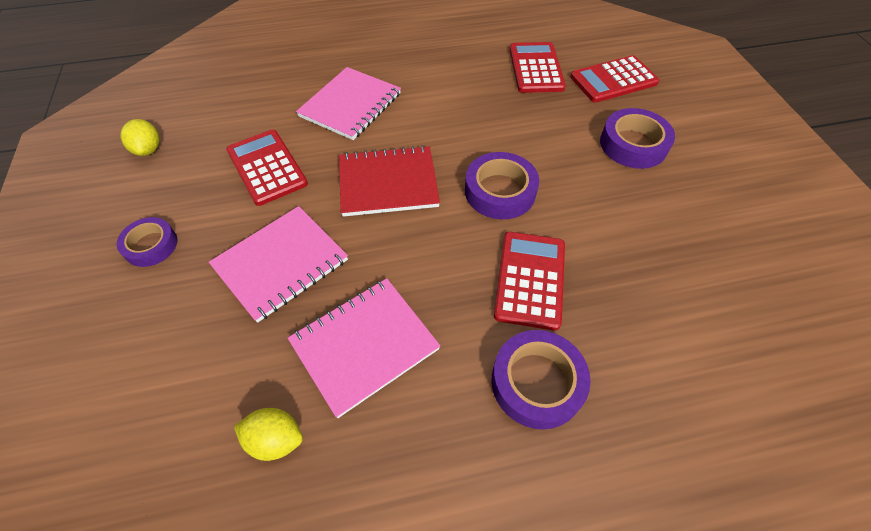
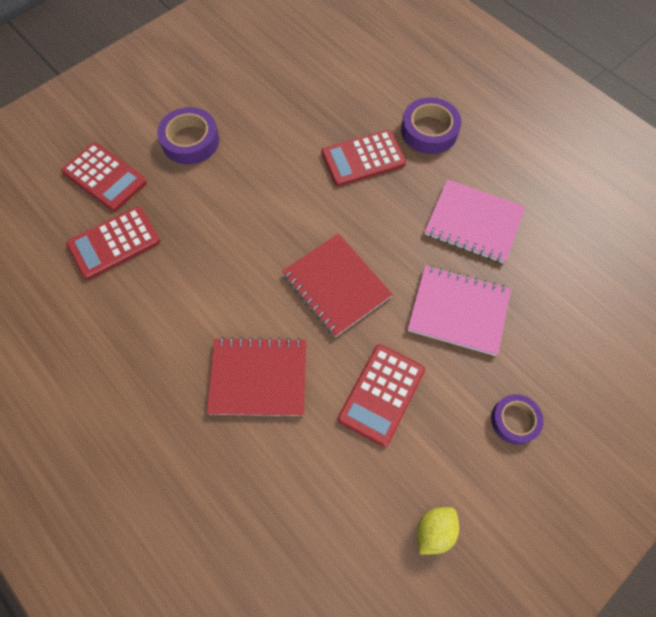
camera: 120 degrees left, 10 degrees up
(275, 439) = (556, 233): yellow lemon -> none
(350, 105) = (258, 377): pink notebook -> red notebook
(500, 191) = (296, 206): purple tape -> none

